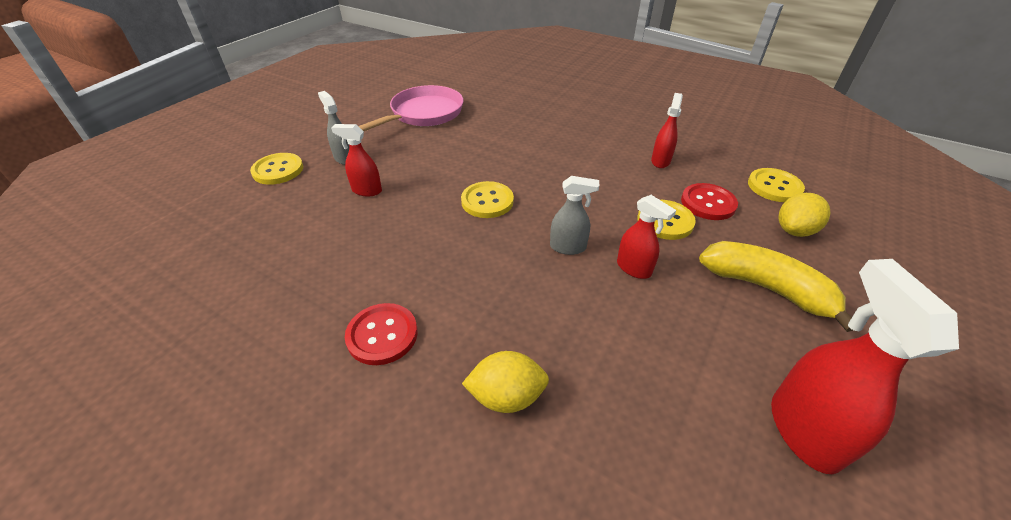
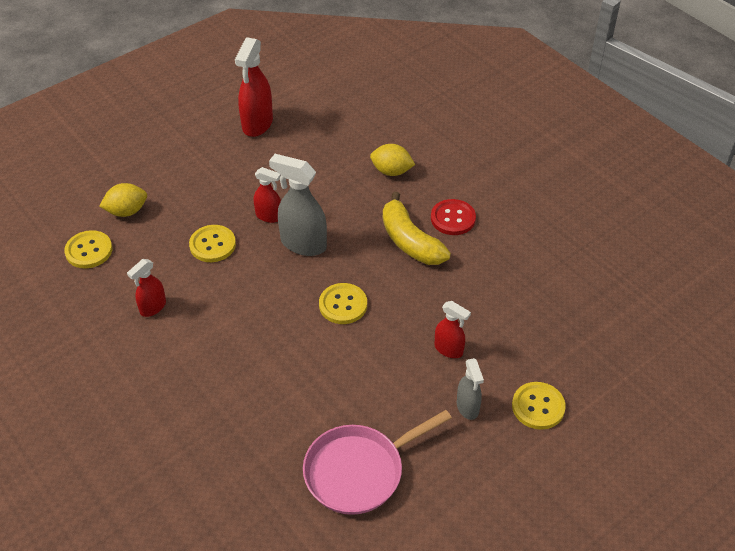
camera: 160 degrees left, 5 degrees up
(568, 247) = (303, 244): grey spray bottle -> grey spray bottle, size x1.72
(634, 268) = (269, 216): red spray bottle -> red spray bottle turned 135 degrees clockwise
(708, 203) = (162, 251): red button -> none
(766, 288) = (197, 182): yellow banana -> yellow banana (410, 241)

